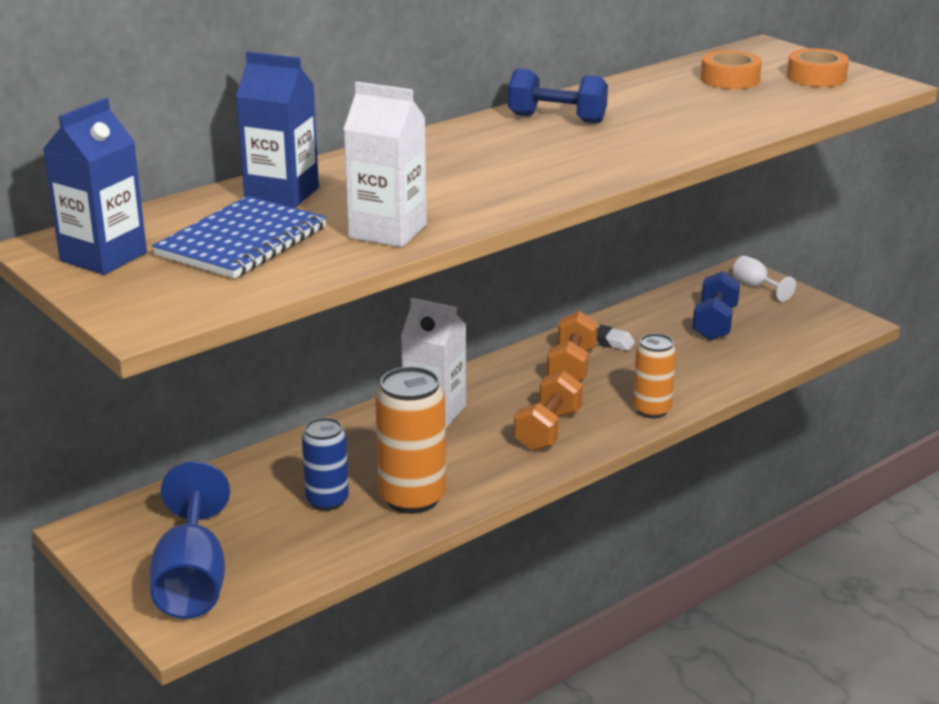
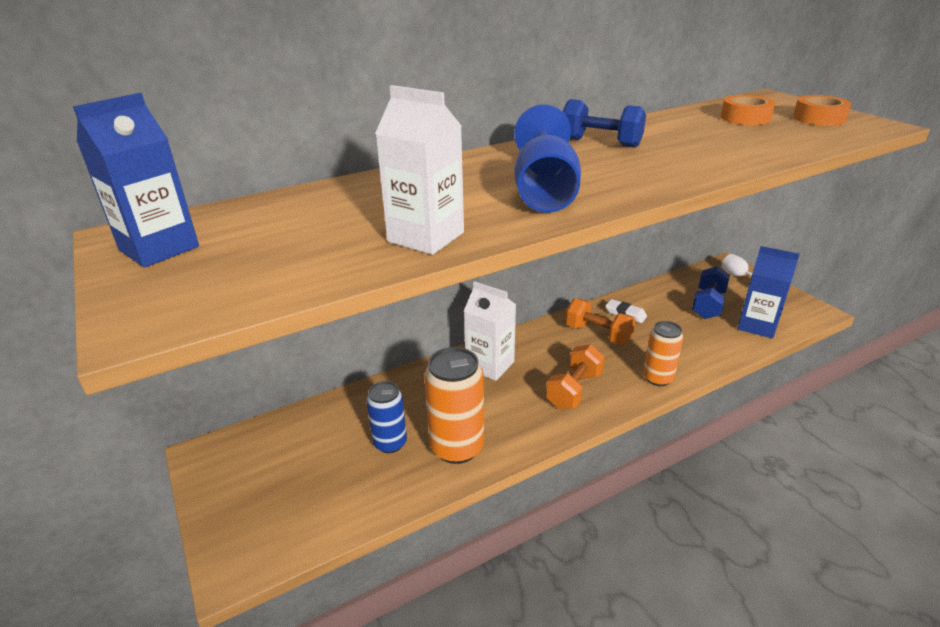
camera: 10 degrees right, 5 degrees up
(192, 580) = (260, 516): blue goblet -> blue goblet (544, 192)
(242, 241) = (289, 240): blue notebook -> none
(282, 194) = (349, 196): blue carton -> blue carton (757, 325)
(572, 367) = (598, 334): orange dumbbell -> orange dumbbell turned 75 degrees counterclockwise

